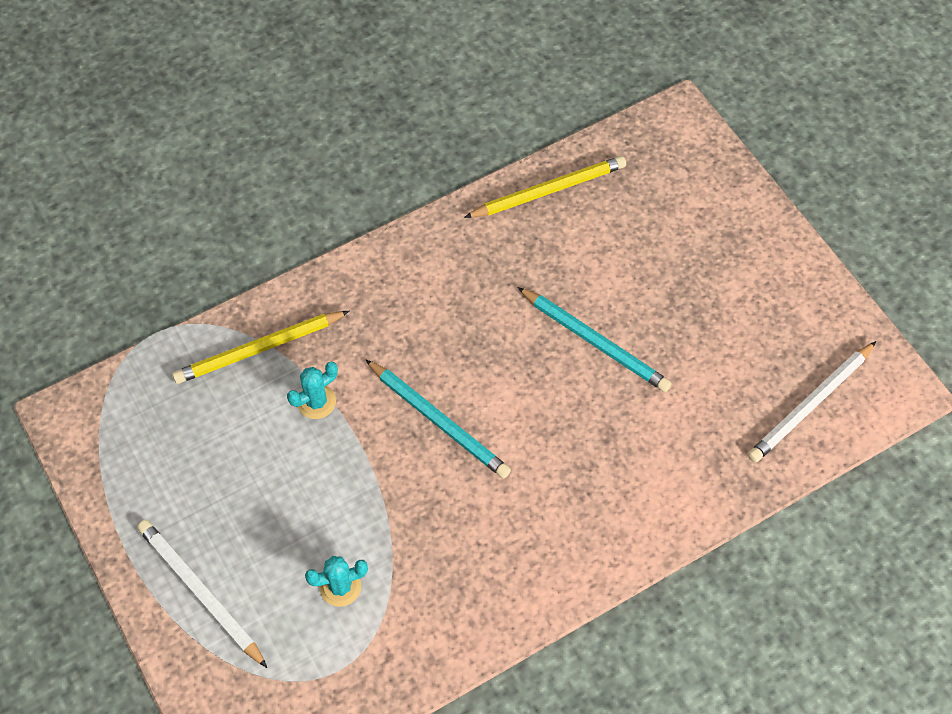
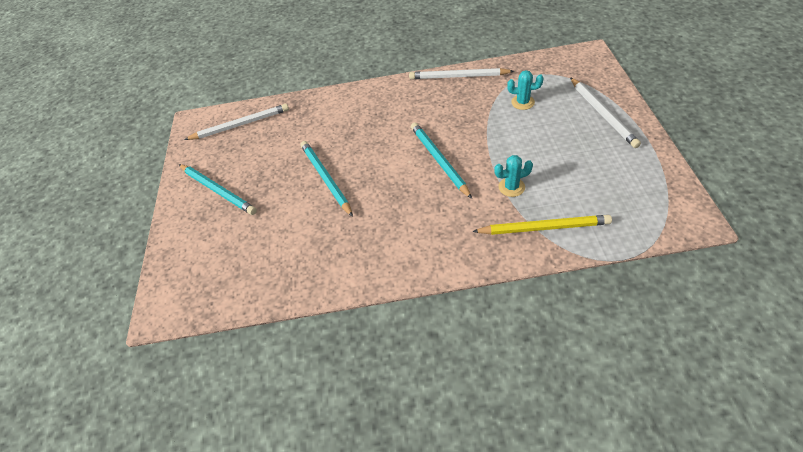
camera: 150 degrees left, 10 degrees down
(478, 628) = (458, 77): none -> white pencil
(548, 190) = (290, 282): yellow pencil -> none
(743, 279) = (218, 190): none -> turquoise pencil

